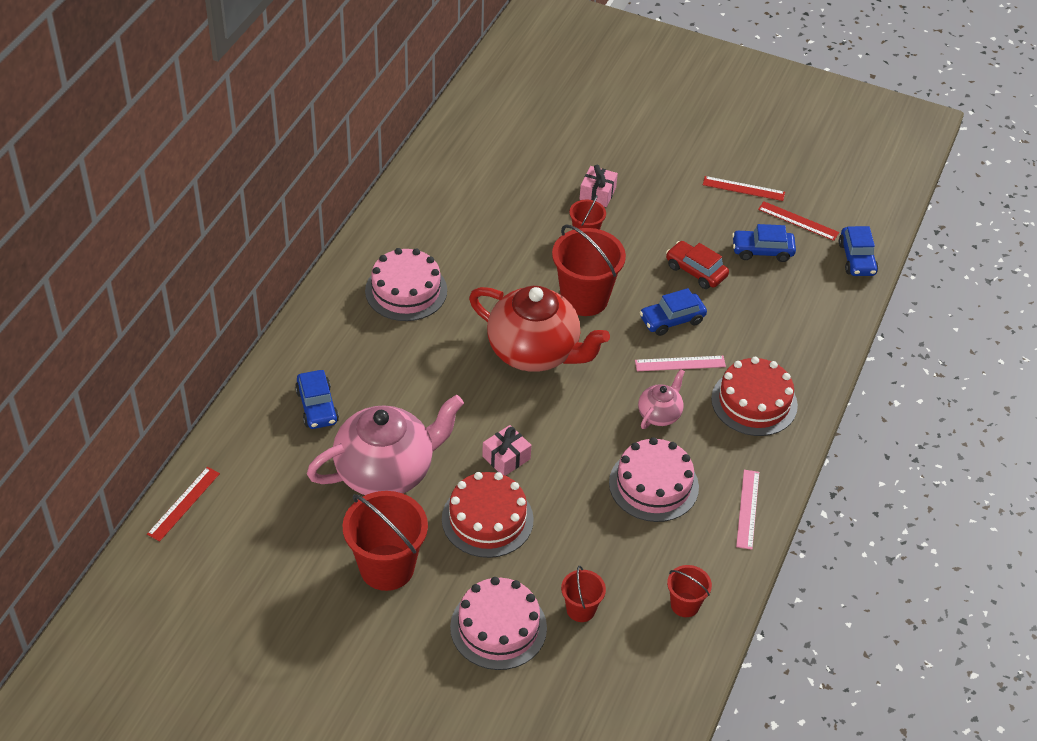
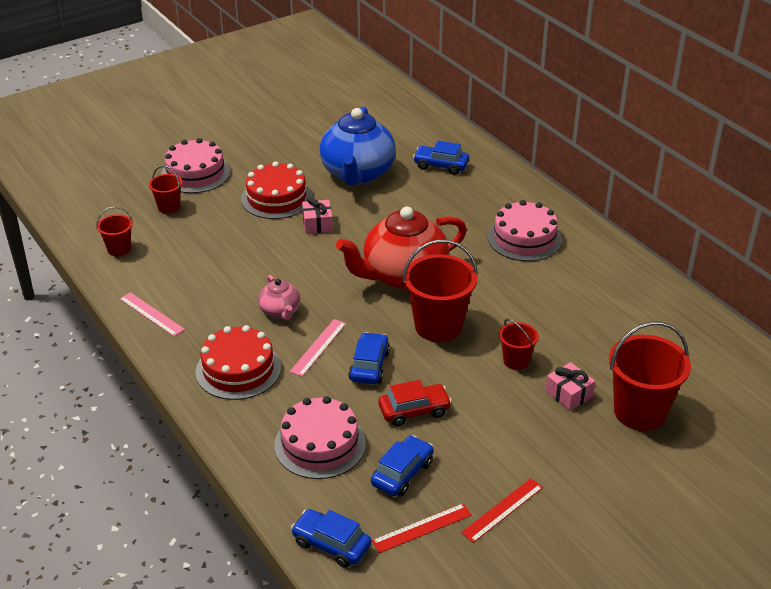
camera: 125 degrees right, 10 degrees down
(183, 503) = (407, 101): red ruler -> none
(386, 471) = (357, 174): pink teapot -> blue teapot
(387, 567) = (284, 150): red bucket -> red bucket (639, 412)
(653, 485) = (222, 279): pink cake -> pink cake (320, 444)

